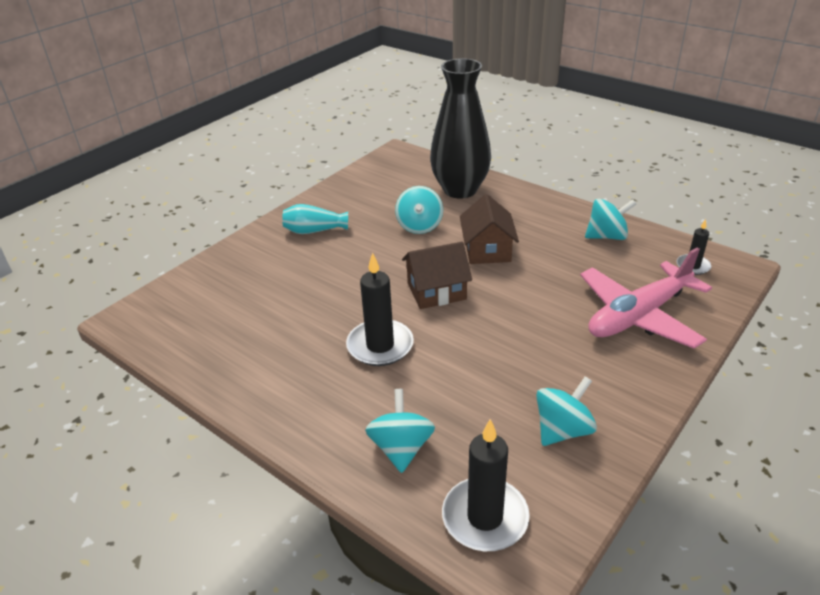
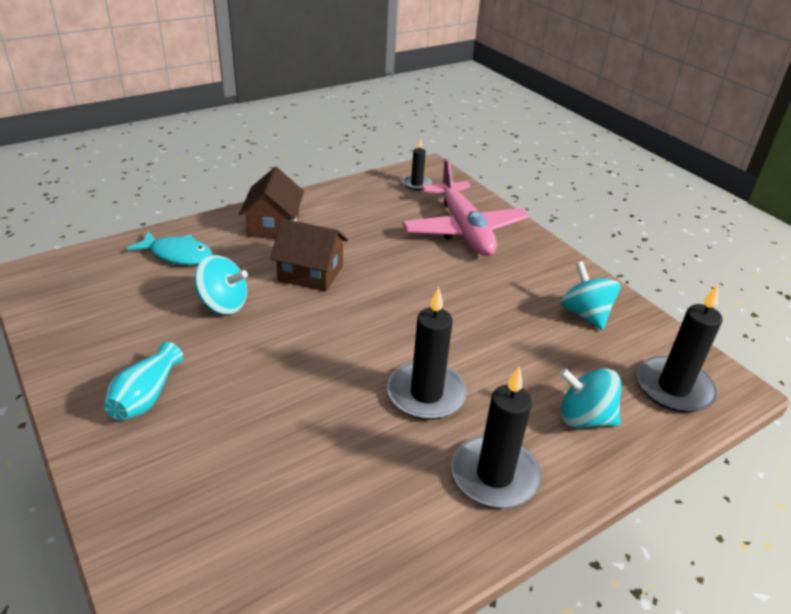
camera: 75 degrees left, 0 degrees up
(310, 401) = (494, 475): none -> black candle
(436, 291) = (357, 327): brown house -> brown house (274, 226)
(460, 190) = (177, 255): black vase -> turquoise fish
(607, 236) = (344, 204): turquoise spinning top -> none

